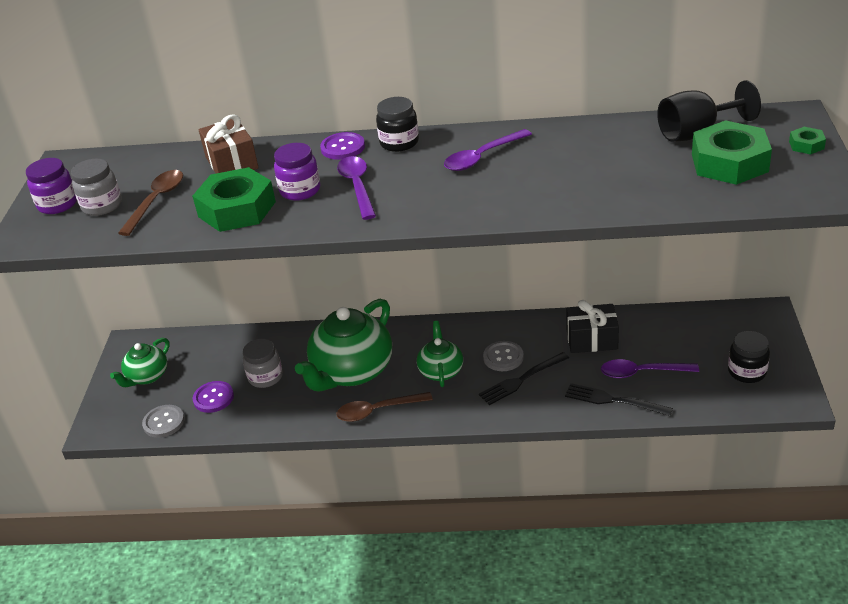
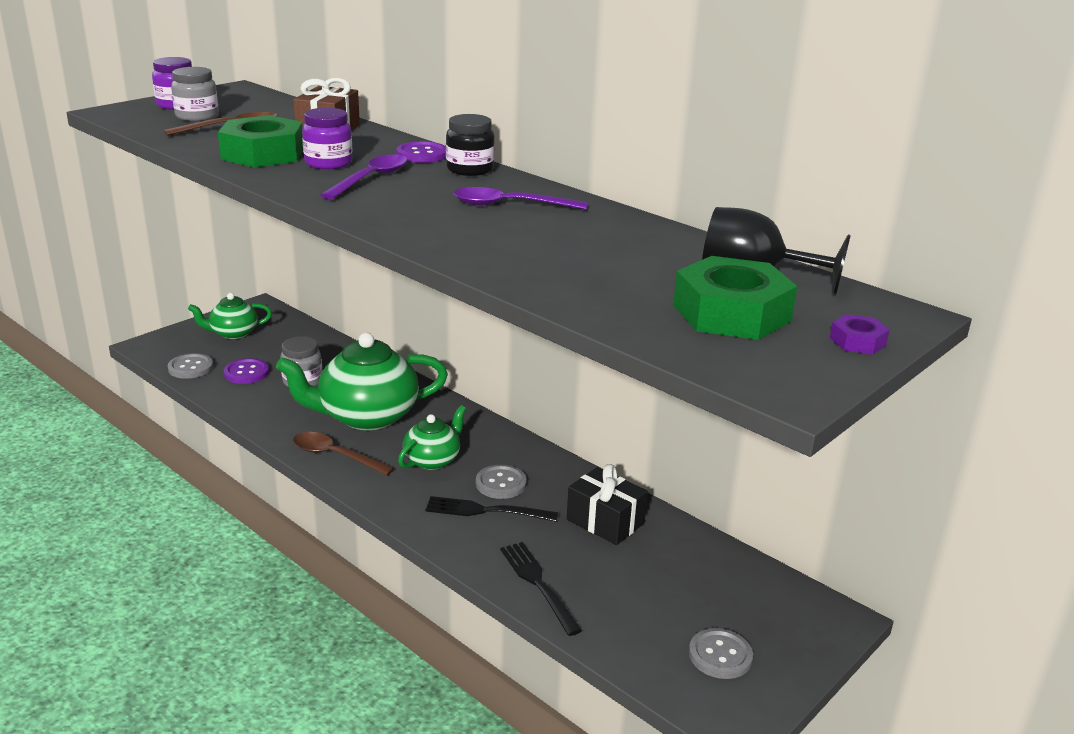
camera: 35 degrees right, 10 degrees down
(642, 372) = (606, 580): purple spoon -> none
(747, 372) = (720, 655): black jar -> grey button
(806, 145) = (857, 341): green nut -> purple nut

